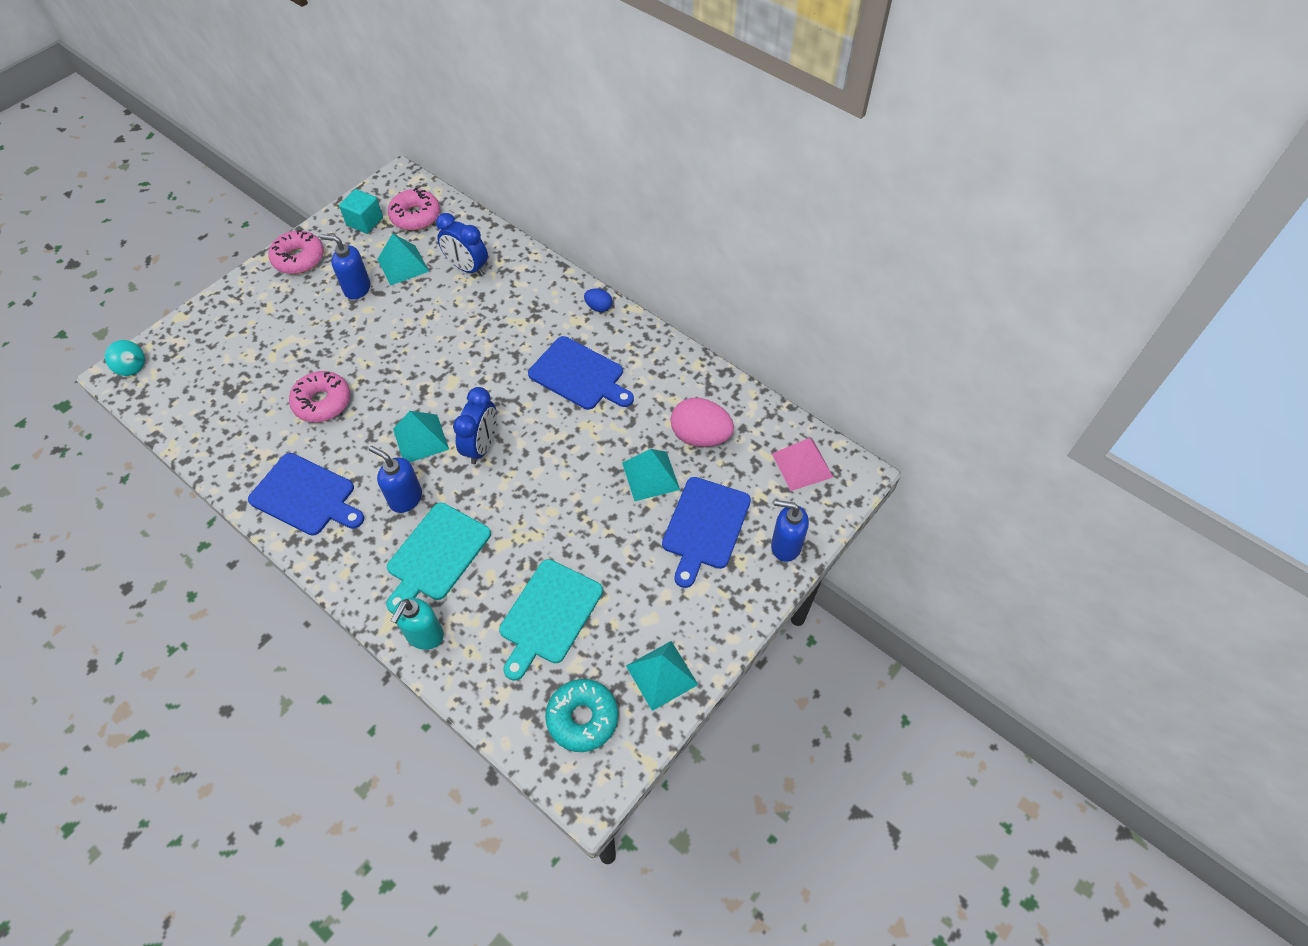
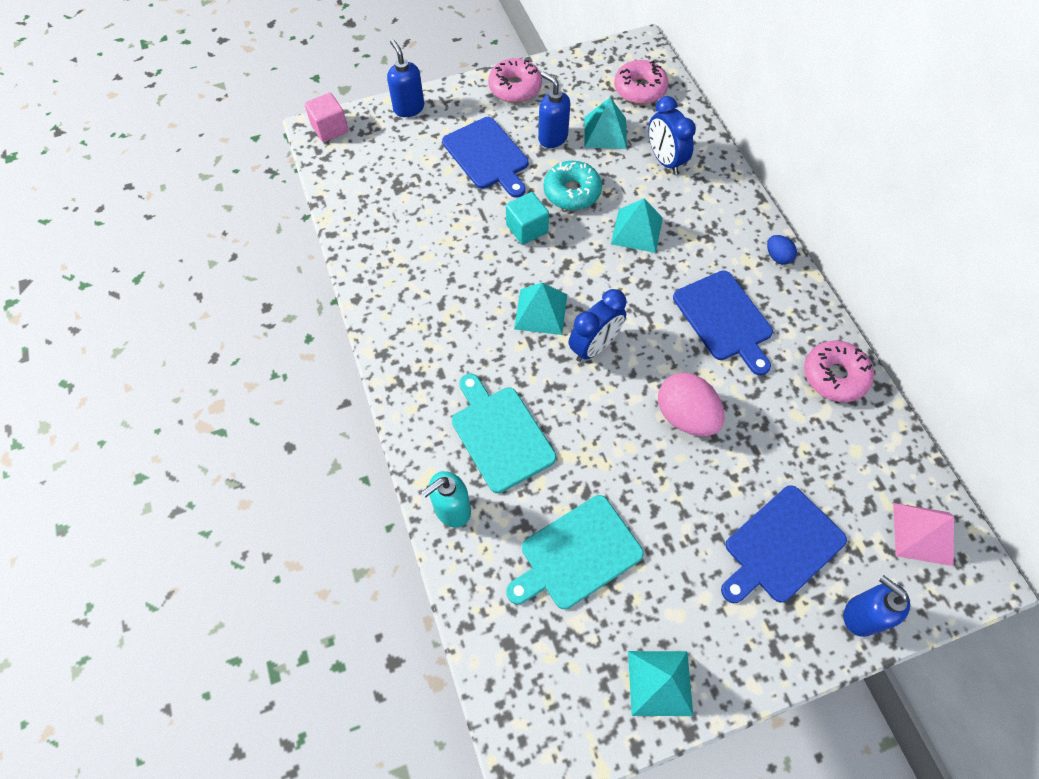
camera: 30 degrees right, 5 degrees up
(132, 367) = (330, 128): turquoise spinning top -> pink cube
(306, 496) = (413, 317): blue cutting board -> blue cutting board (487, 156)
(322, 402) = (470, 234): pink donut -> pink donut (834, 376)
(365, 222) = (590, 76): turquoise cube -> turquoise cube (527, 228)
(405, 498) = (499, 364): blue soap dispenser -> blue soap dispenser (408, 108)
(436, 555) = (500, 434): turquoise cutting board -> turquoise cutting board turned 90 degrees clockwise
(582, 718) = (559, 681): turquoise donut -> turquoise donut (572, 192)
(650, 476) = (748, 461): turquoise pyramid -> turquoise pyramid (637, 230)
(700, 436) = (822, 445): pink egg -> pink egg (685, 416)

